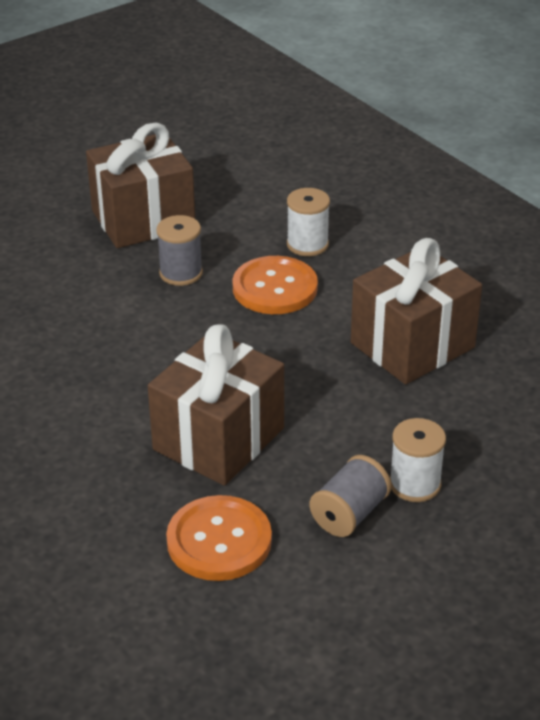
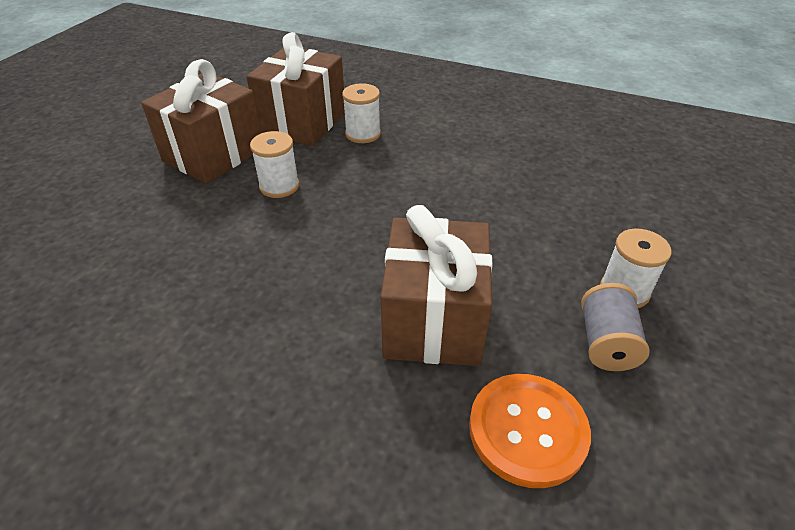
camera: 30 degrees left, 5 degrees up
(181, 273) = (279, 186): grey spool -> white spool
(275, 288) = (366, 173): orange button -> none
(412, 345) = (507, 180): brown gift -> brown gift (303, 122)

